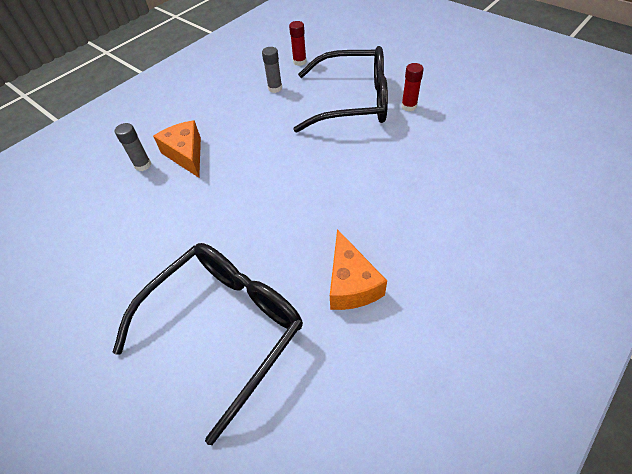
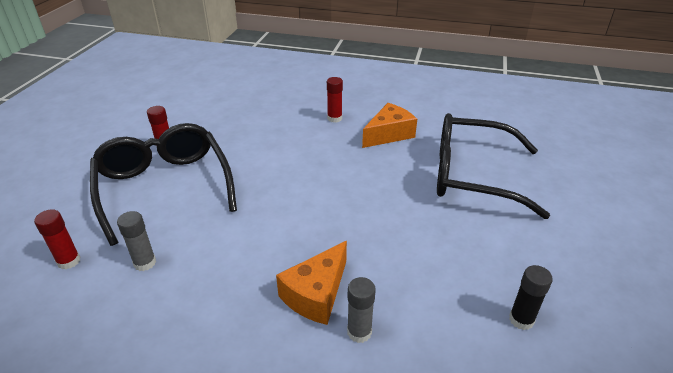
camera: 120 degrees left, 15 degrees down
(68, 253) = (521, 320): none -> black glue stick
(414, 242) = (334, 118): none -> red glue stick

